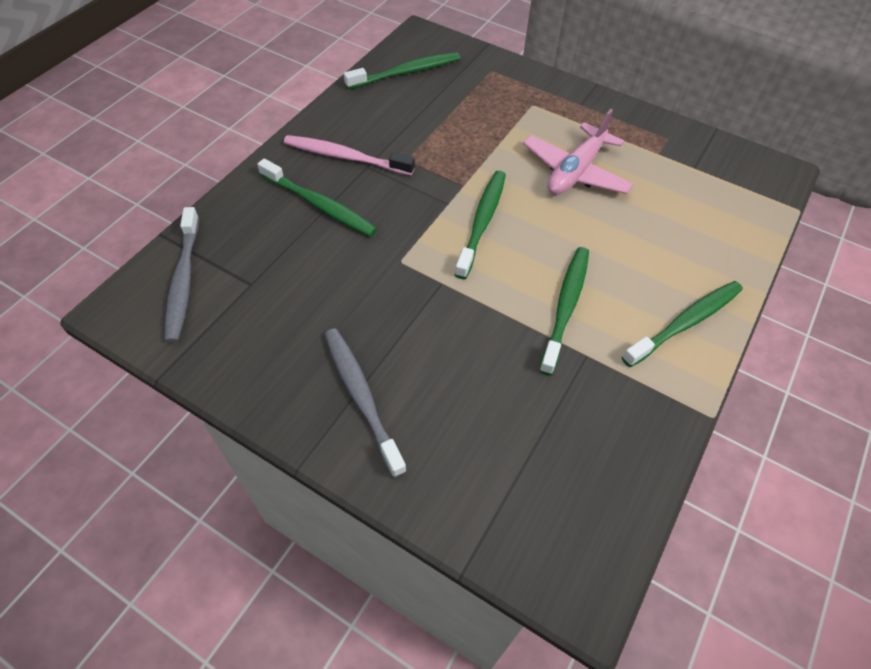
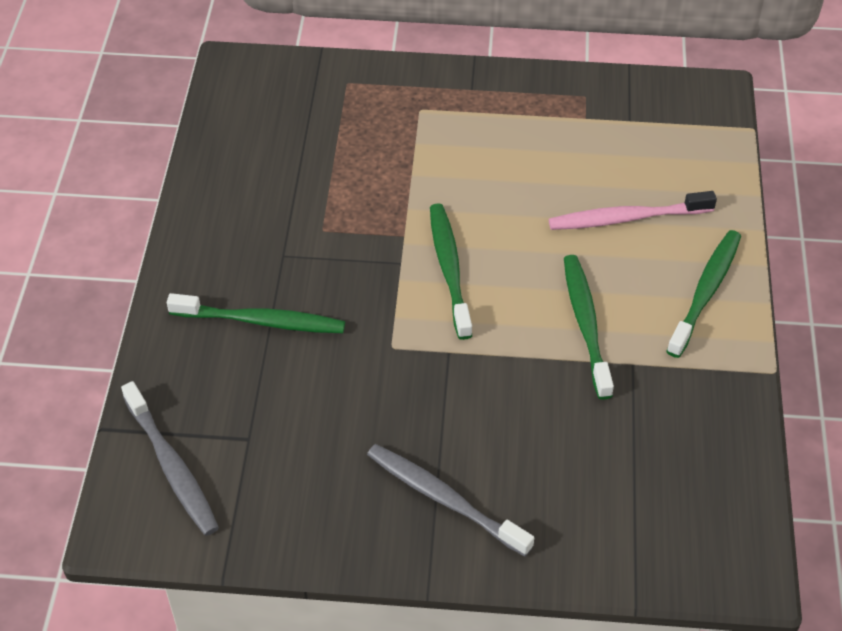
camera: 25 degrees left, 5 degrees down
(345, 157) = (251, 254): pink toothbrush -> pink toothbrush (626, 218)
(406, 72) = (250, 122): green toothbrush -> none
(575, 172) = (512, 173): pink plane -> none

